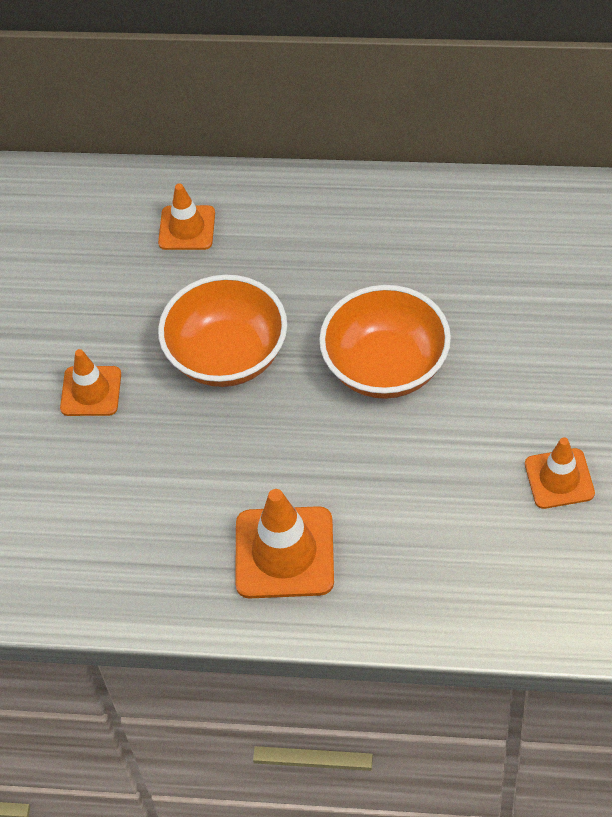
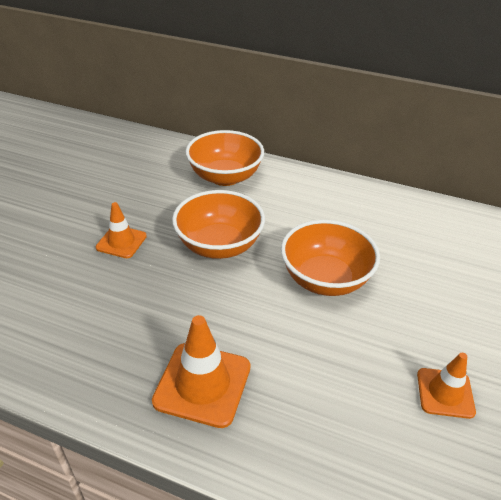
camera: 10 degrees right, 15 degrees down
(187, 228) = (225, 177): orange traffic cone -> orange bowl

